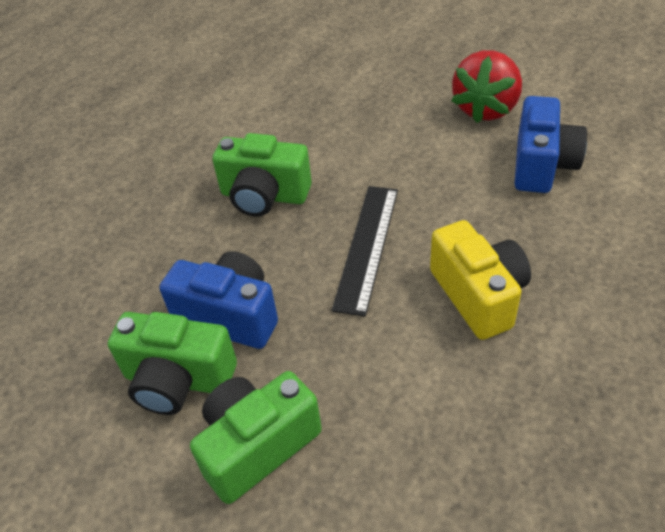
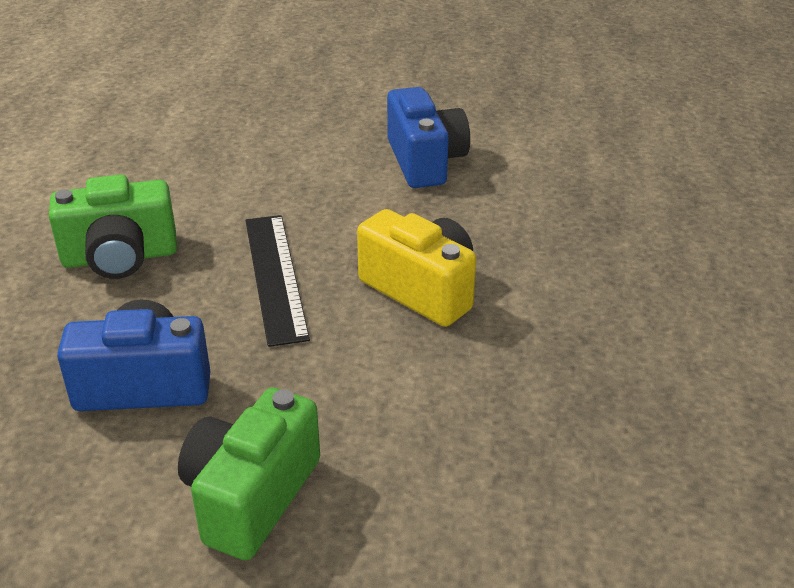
camera: 30 degrees left, 10 degrees down
(178, 380) = (113, 466): green camera -> none
(485, 109) = (339, 122): red strawberry -> none

